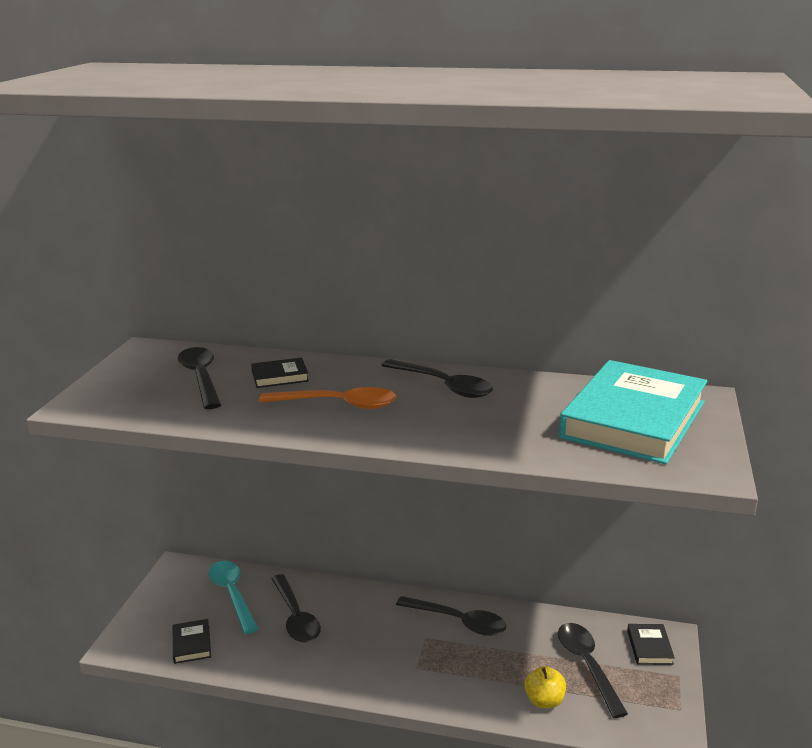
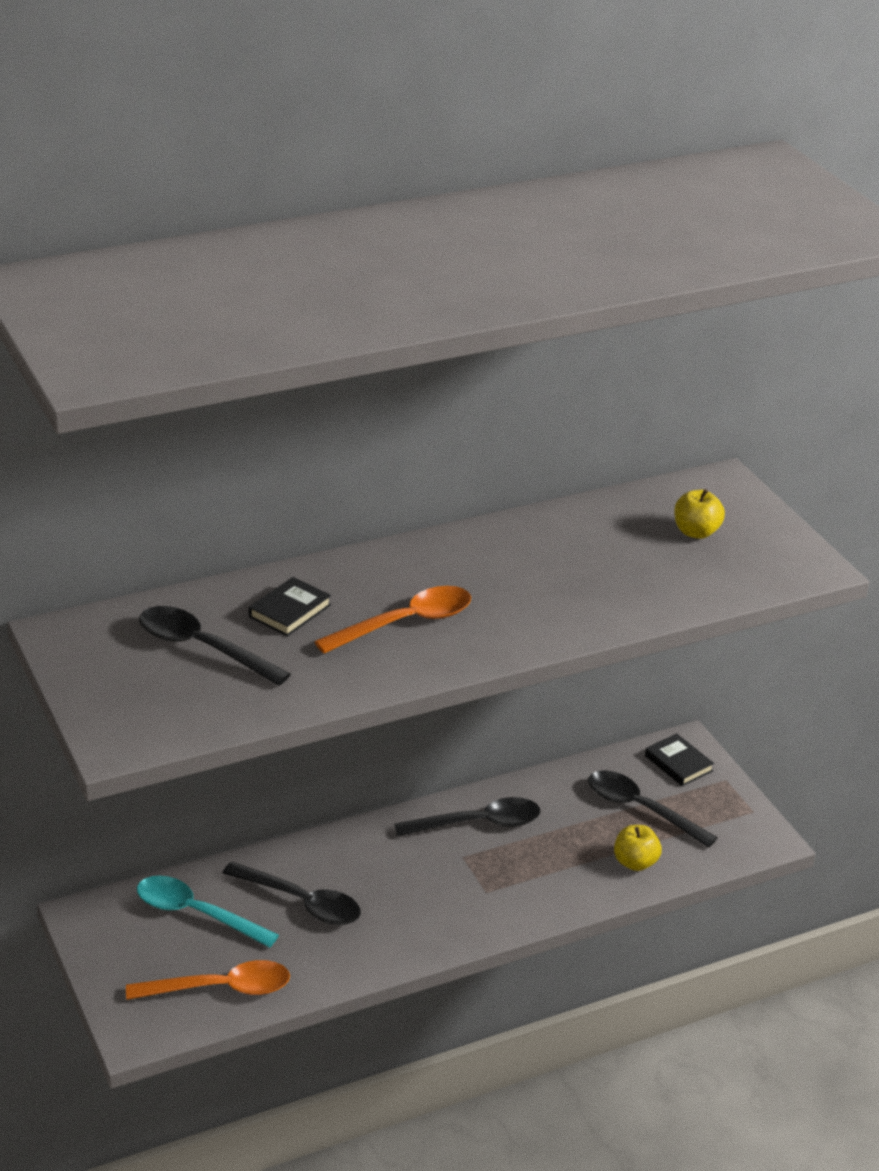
camera: 40 degrees left, 10 degrees up
(192, 644) = (220, 988): black book -> orange spoon
(443, 385) = (477, 557): black spoon -> none
(633, 420) = (696, 532): turquoise book -> yellow apple

